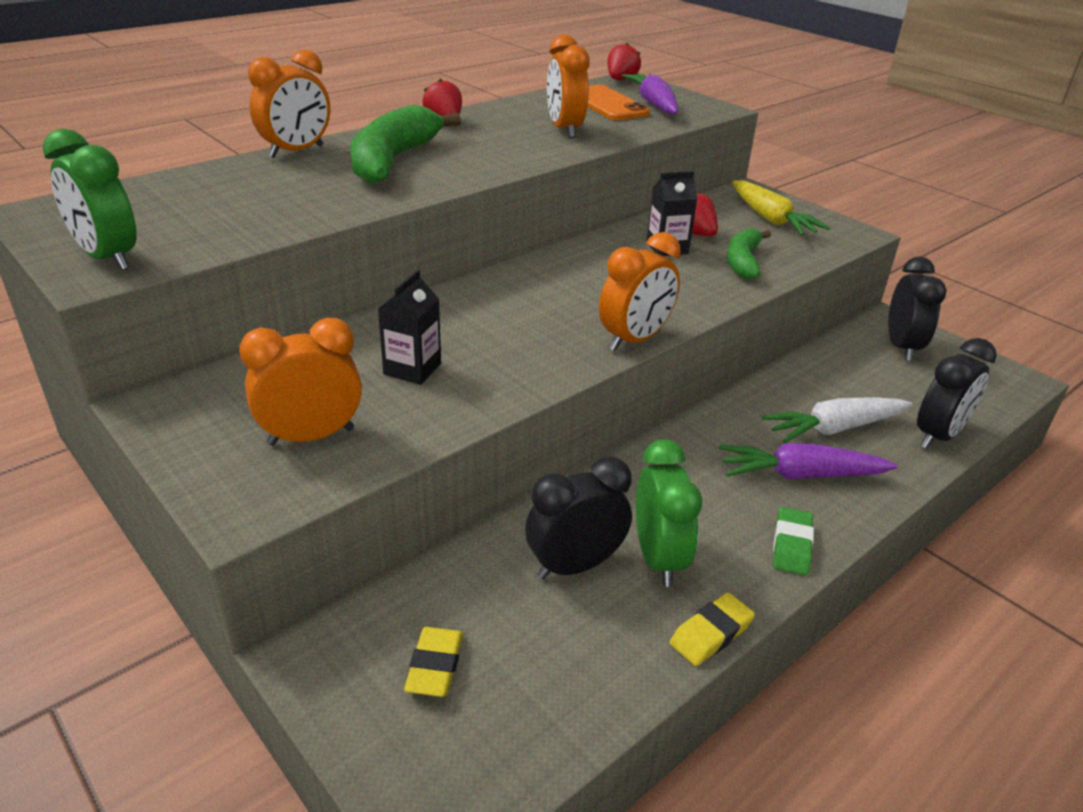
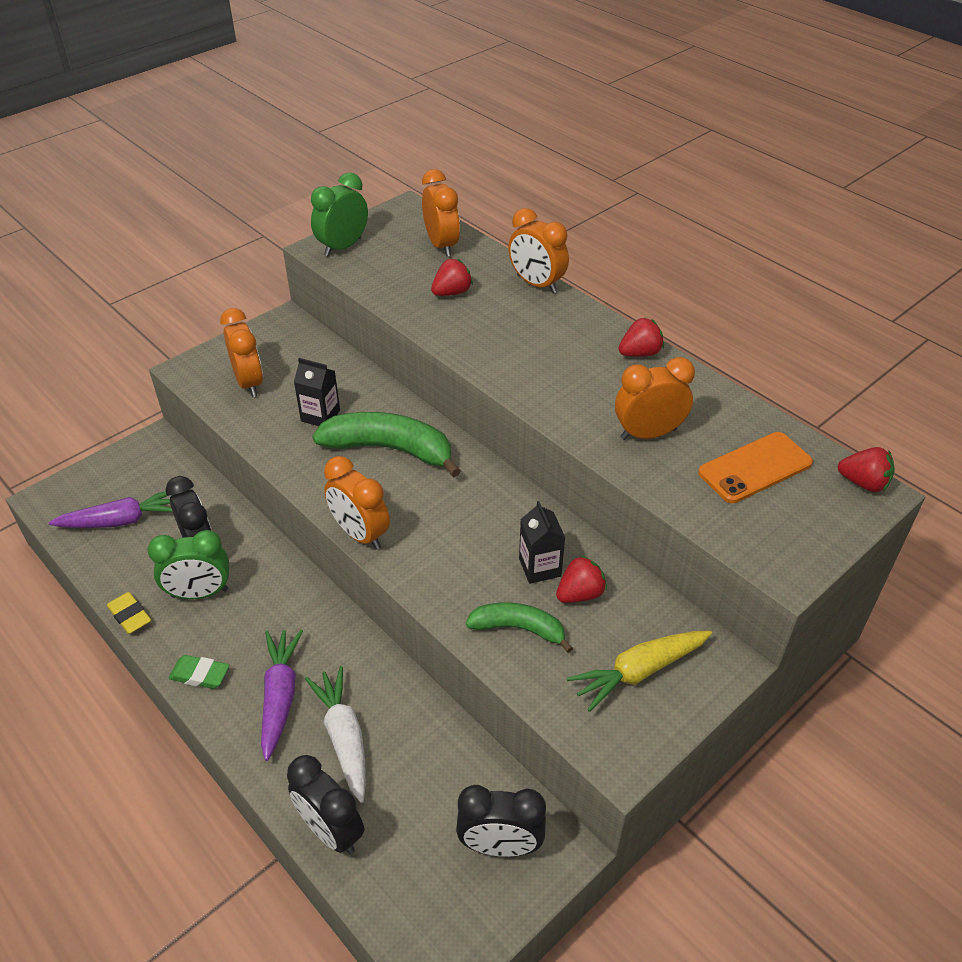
camera: 90 degrees right, 10 degrees up
(165, 194) = (441, 245): none -> orange clock
(286, 193) = (452, 292): none -> red strawberry
(393, 160) = (530, 334): green banana -> green banana (390, 449)
(435, 666) = (136, 490): yellow eraser -> none
(653, 104) = (776, 509): purple carrot -> purple carrot (122, 520)

